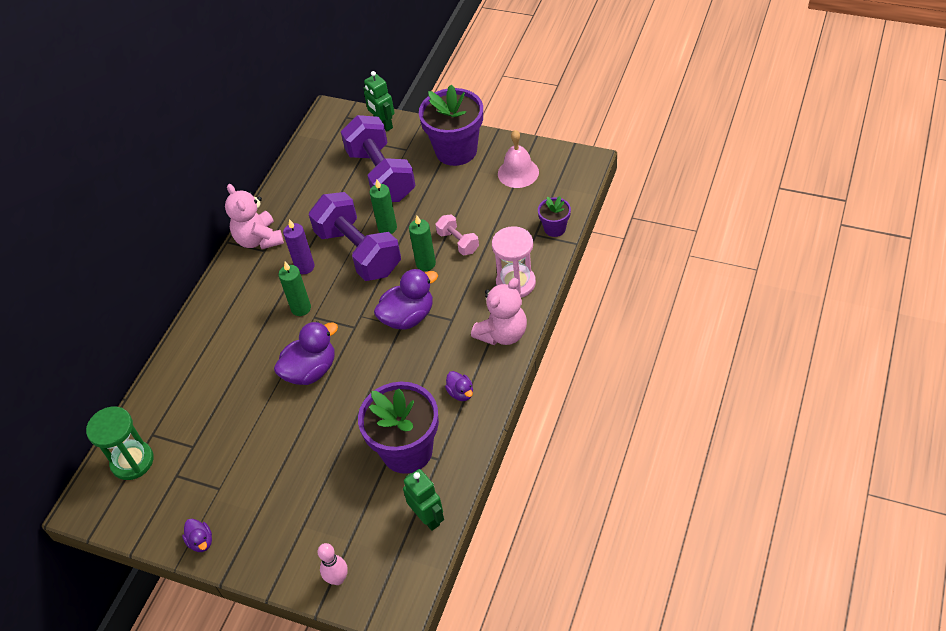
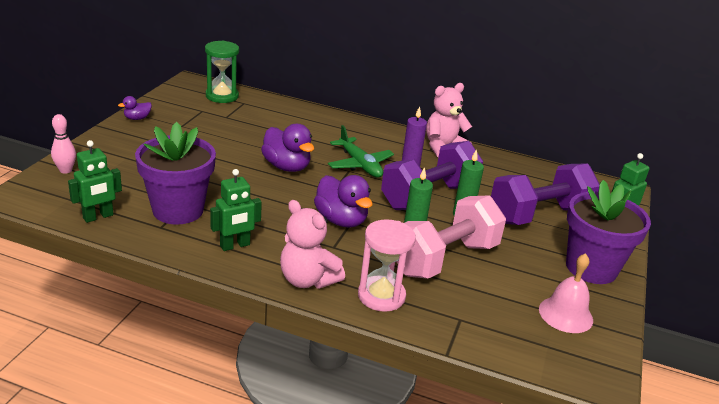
camera: 80 degrees right, 20 degrees down
(301, 308) = (360, 165): green candle -> green plane
(458, 242) = (444, 259): pink dumbbell -> pink dumbbell, size x2.14
(461, 393) = (235, 245): purple duck -> green robot
(555, 228) = (471, 337): purple flower pot -> none

